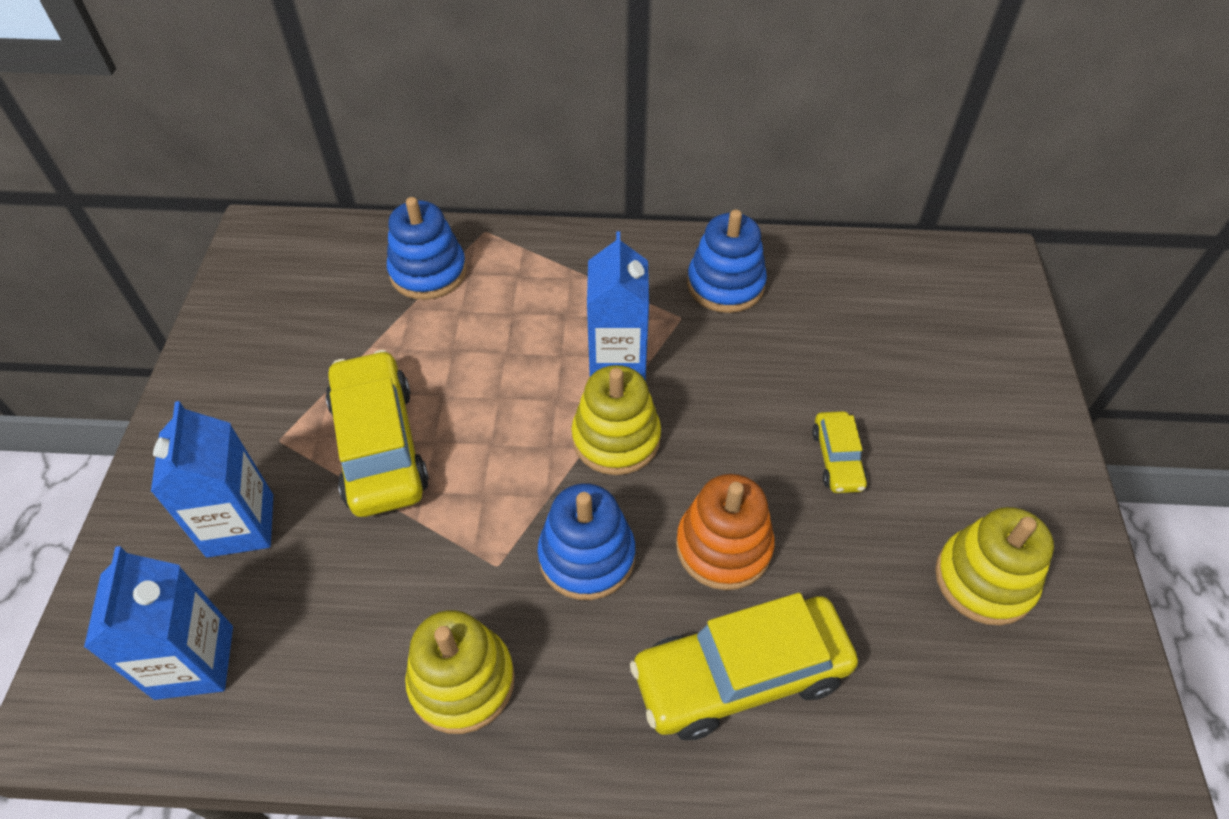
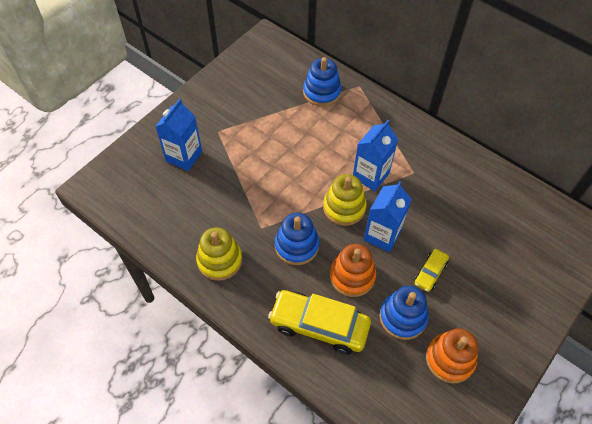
camera: 35 degrees right, 5 degrees up
(194, 662) = (139, 196): blue carton -> blue carton (382, 235)
(380, 446) = (252, 155): yellow car -> none
(725, 285) = (446, 169): blue stacking toy -> blue stacking toy (402, 317)
(984, 580) = (450, 359): yellow stacking toy -> orange stacking toy

